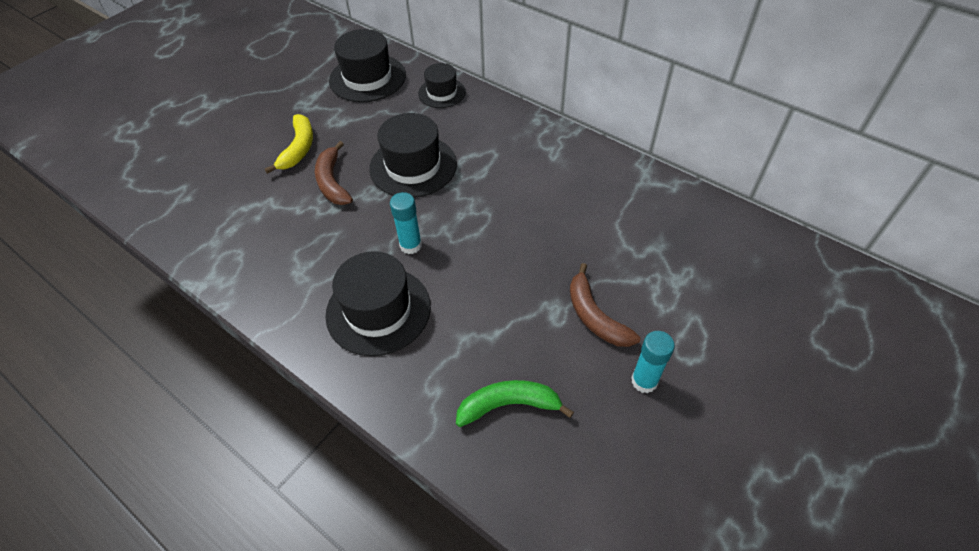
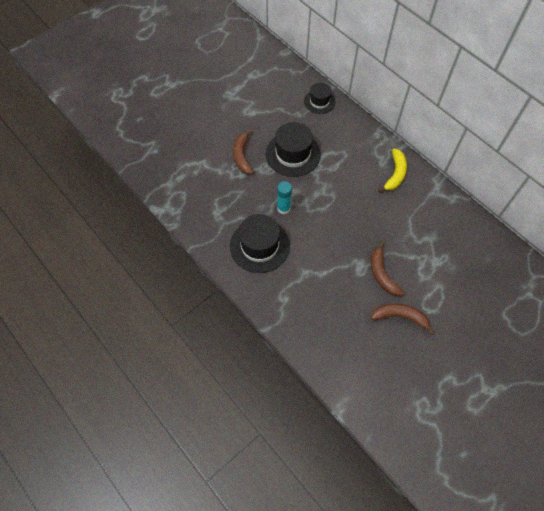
camera: 10 degrees right, 10 degrees up
(298, 148) = (223, 128): yellow banana -> yellow banana (395, 174)
(367, 78) = (273, 81): black hat -> none
(508, 405) = (323, 315): green banana -> none
(644, 381) = (400, 317): turquoise glue stick -> brown banana

